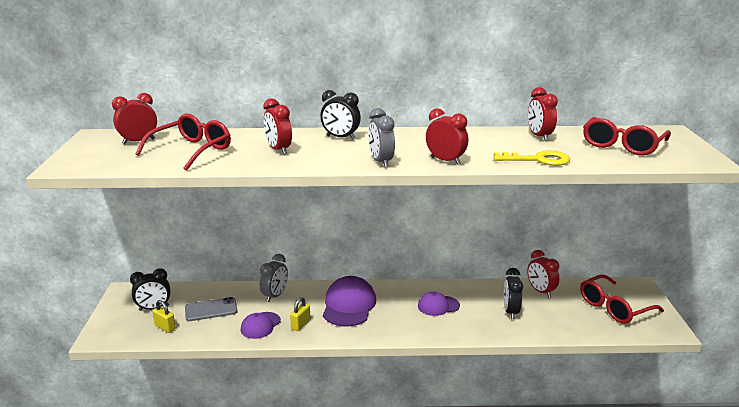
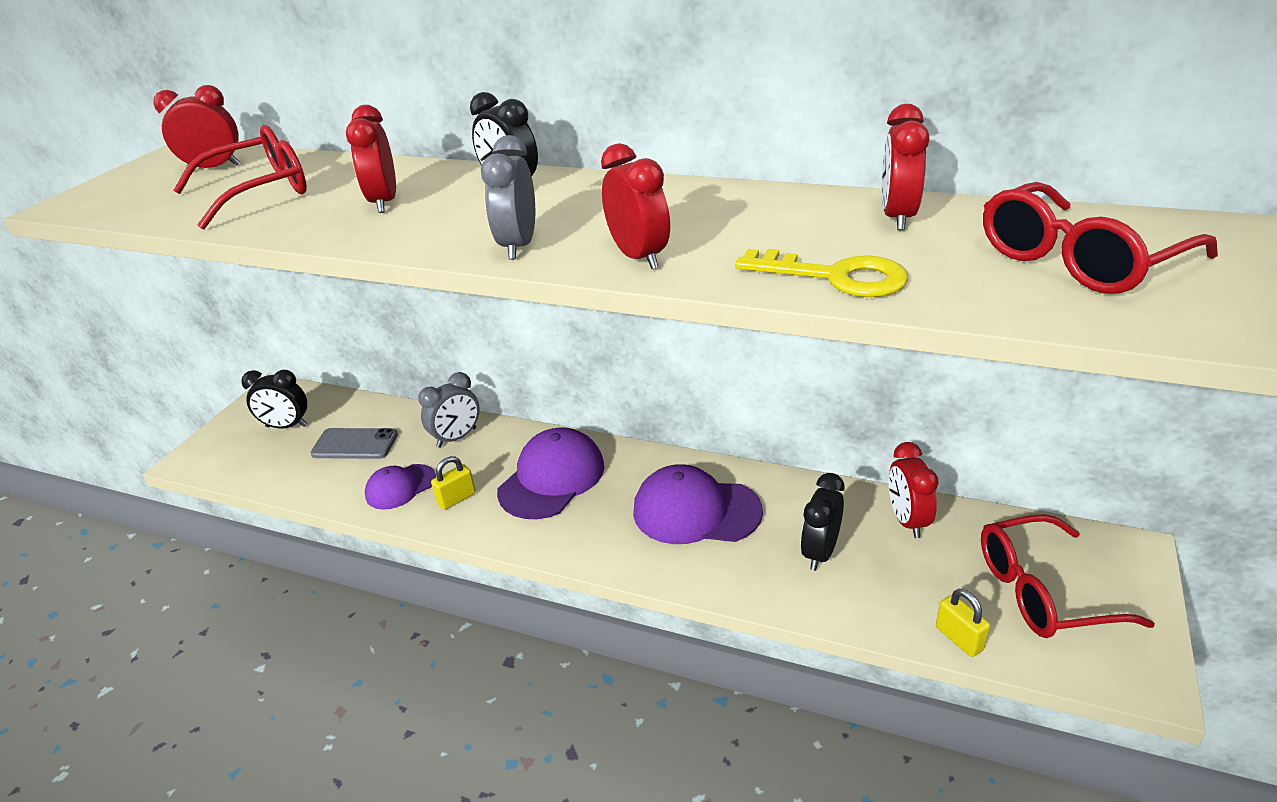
camera: 25 degrees right, 10 degrees up
(165, 327) = (277, 461): yellow padlock -> yellow padlock (959, 638)
(438, 306) = (696, 511): purple cap -> purple cap, size x1.67

